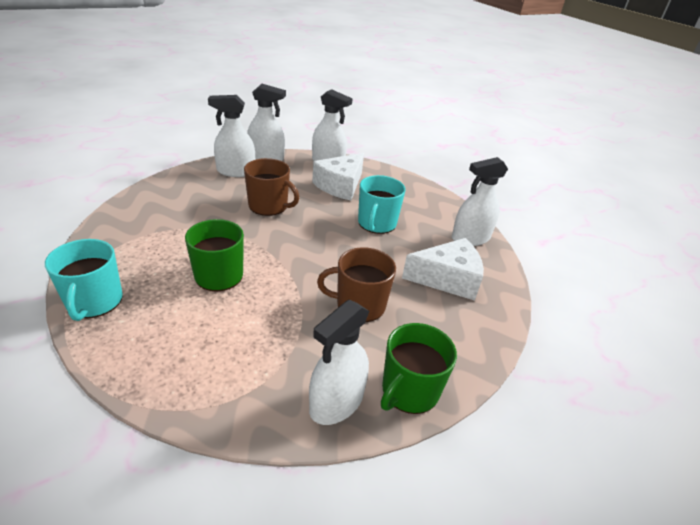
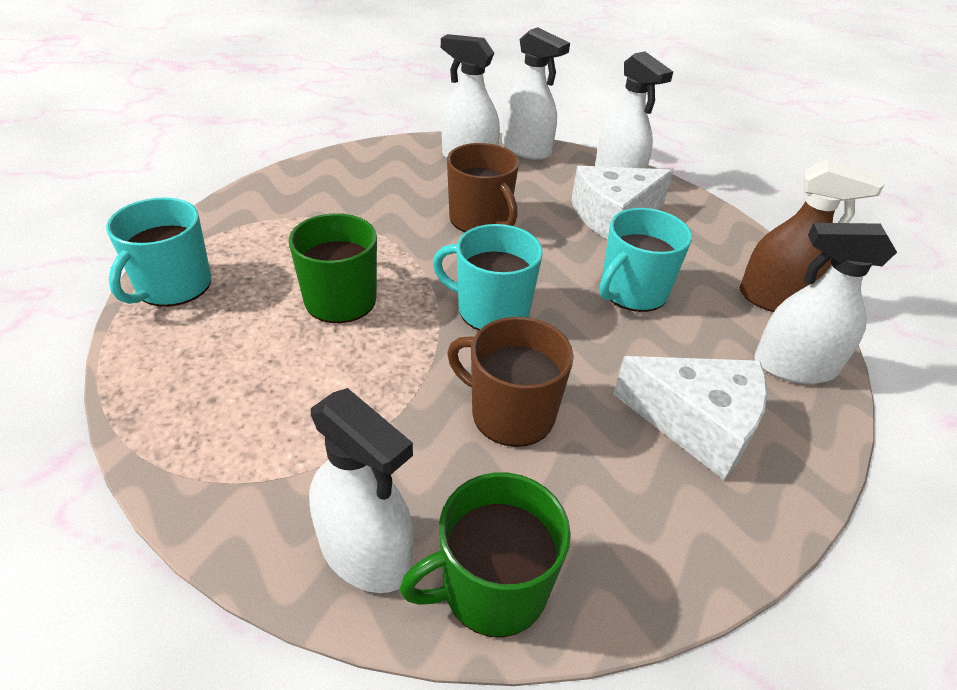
camera: 30 degrees right, 5 degrees up
(311, 254) = (491, 310): none -> turquoise mug
(336, 402) = (365, 552): white spray bottle -> white spray bottle turned 120 degrees counterclockwise
(443, 209) = (775, 300): none -> brown spray bottle

